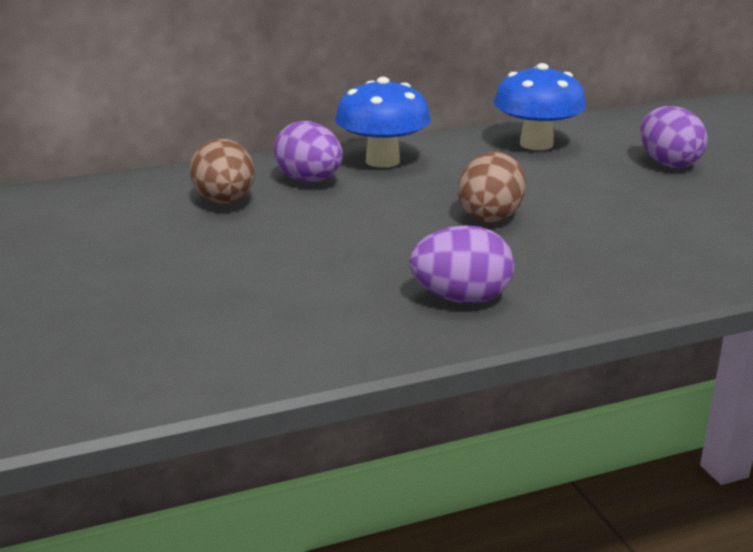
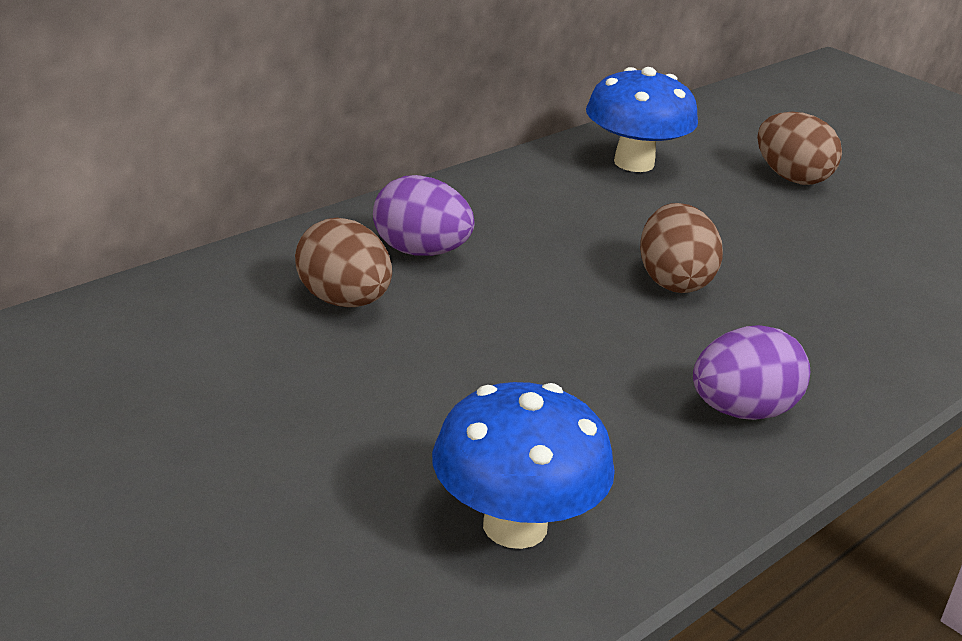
camera: 25 degrees left, 5 degrees up
(382, 161) = (482, 208): blue mushroom -> blue mushroom (515, 526)
(668, 163) = (791, 178): purple egg -> brown egg

